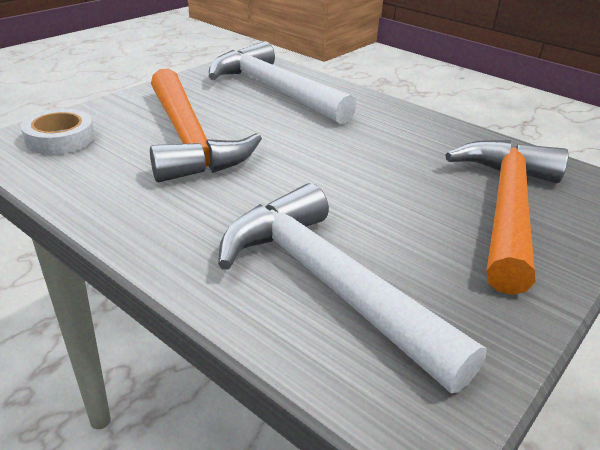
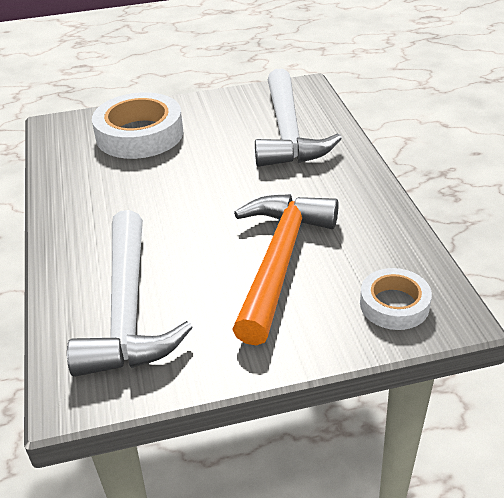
camera: 140 degrees left, 5 degrees up
(507, 209) = (139, 134): orange hammer -> white tape

